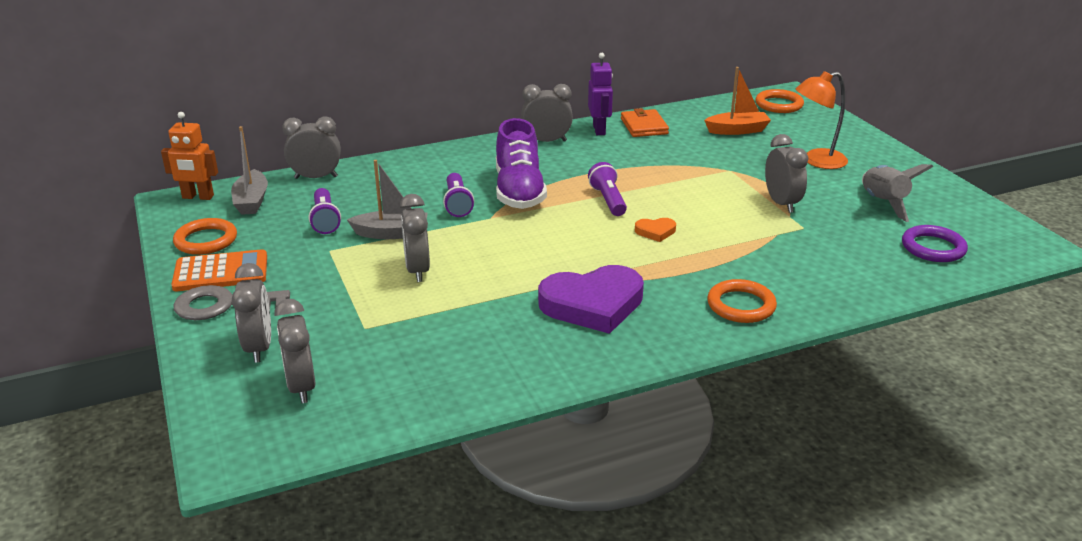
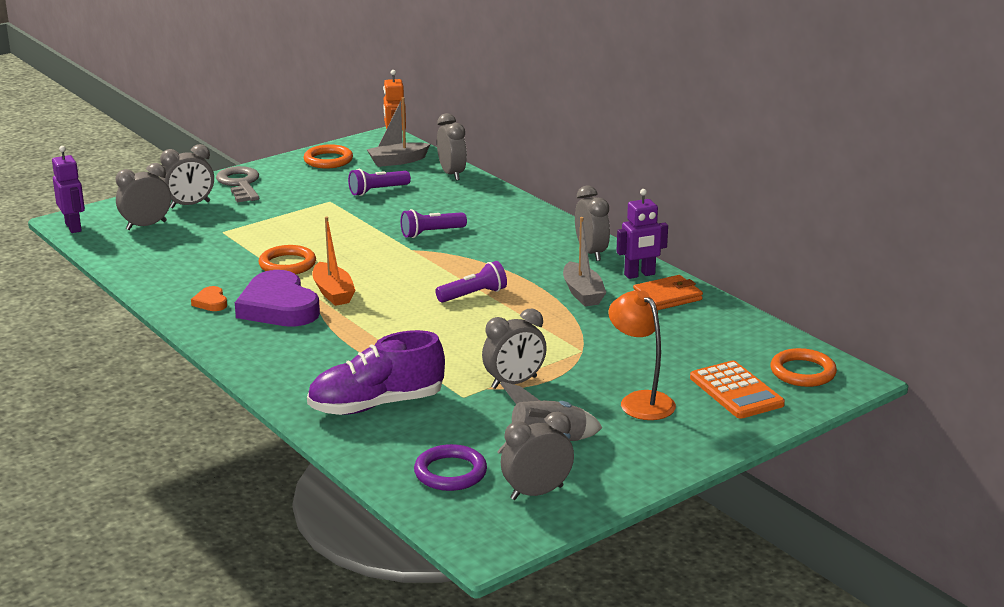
camera: 75 degrees right, 5 degrees down
(221, 272) = (284, 174): orange calculator -> orange calculator (736, 391)
(256, 455) = (73, 227): none -> purple robot
(392, 233) = (366, 217): grey boat -> grey boat (582, 293)
(417, 270) = (310, 235): grey clock -> grey clock (536, 493)
(519, 191) = (470, 254): purple shoe -> purple shoe (376, 405)
(655, 231) = (419, 322): orange heart -> orange heart (211, 302)
(737, 130) = (697, 349): orange boat -> orange boat (333, 293)
(741, 305) = (295, 370): orange ring -> orange ring (287, 264)

